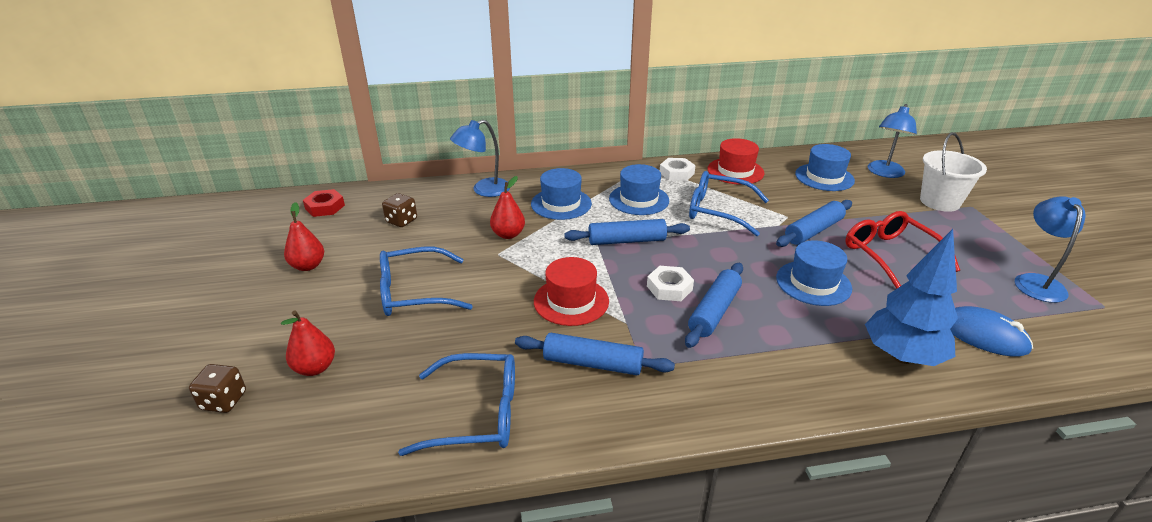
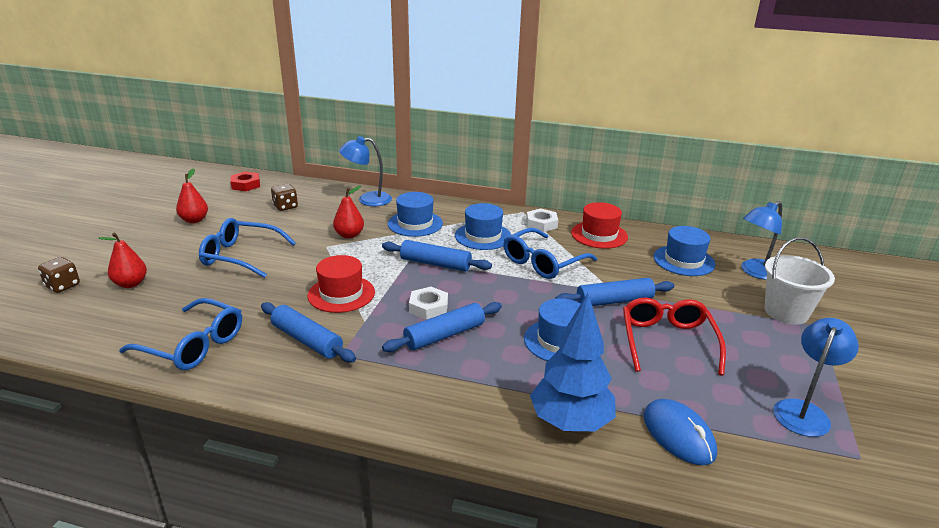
camera: 25 degrees right, 5 degrees down
(718, 211) = (543, 262): blue glasses -> blue glasses turned 90 degrees counterclockwise

